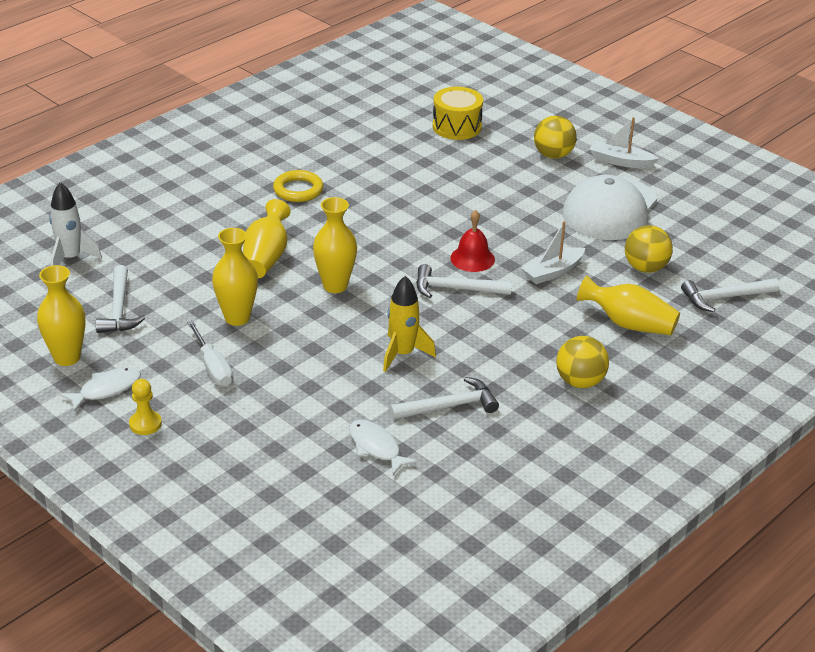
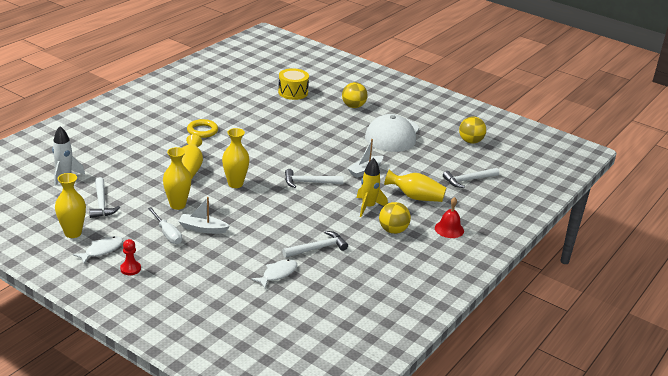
camera: 10 degrees left, 5 degrees down
(145, 424) = (130, 269): yellow pawn -> red pawn
(376, 447) = (277, 274): white fish -> white fish turned 90 degrees clockwise
(402, 354) = (284, 220): yellow rocket -> yellow rocket (368, 207)
(472, 258) = (316, 165): red bell -> red bell (449, 229)
(620, 161) = (393, 108): white boat -> white boat (202, 229)
(645, 268) = (419, 166): yellow ball -> yellow ball (470, 141)

